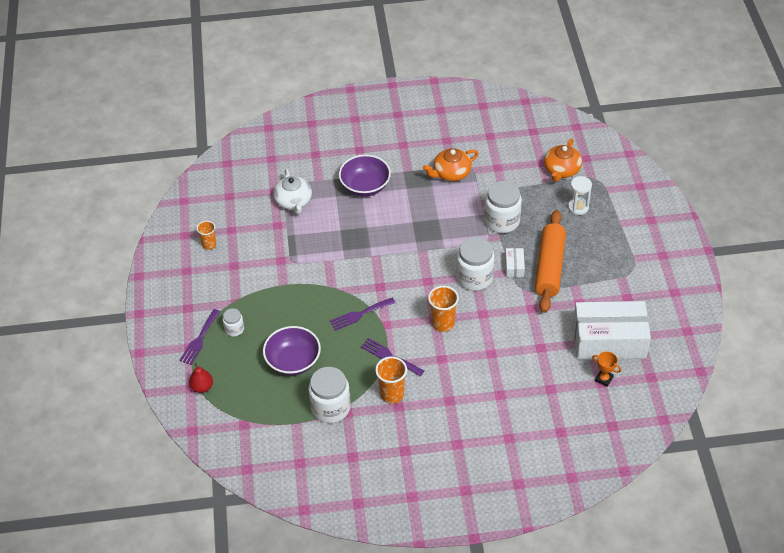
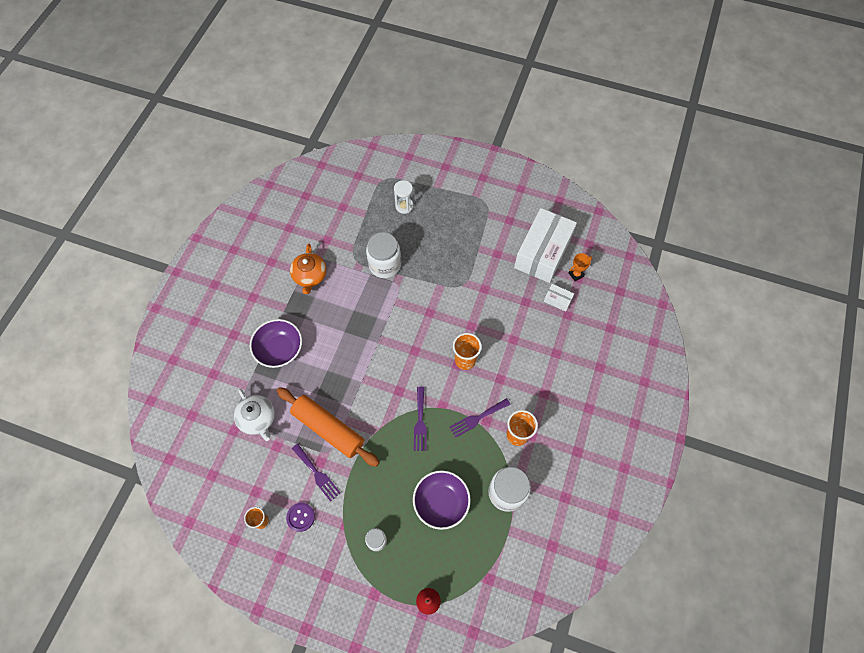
camera: 65 degrees left, 15 degrees up
(199, 339) = (371, 580): purple fork -> purple fork (317, 474)
(226, 269) = (300, 517): none -> purple button
(293, 201) = (258, 419): white teapot -> white teapot turned 45 degrees clockwise
(474, 277) = (431, 313): white jar -> none
(514, 267) = (437, 280): white box -> white box (557, 300)
(550, 267) = (451, 255): orange rolling pin -> orange rolling pin (328, 428)
(561, 170) = (359, 197): orange teapot -> none

